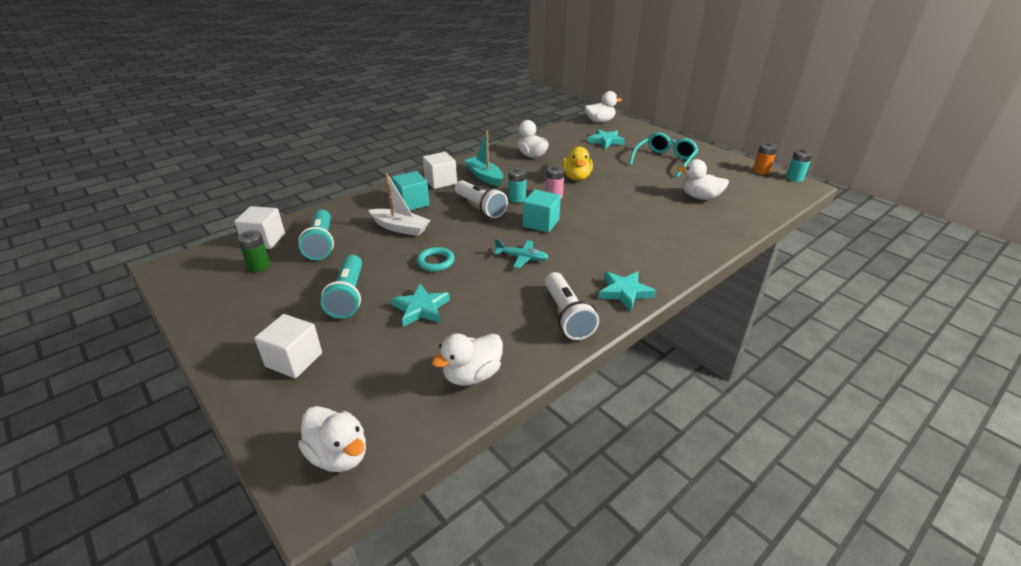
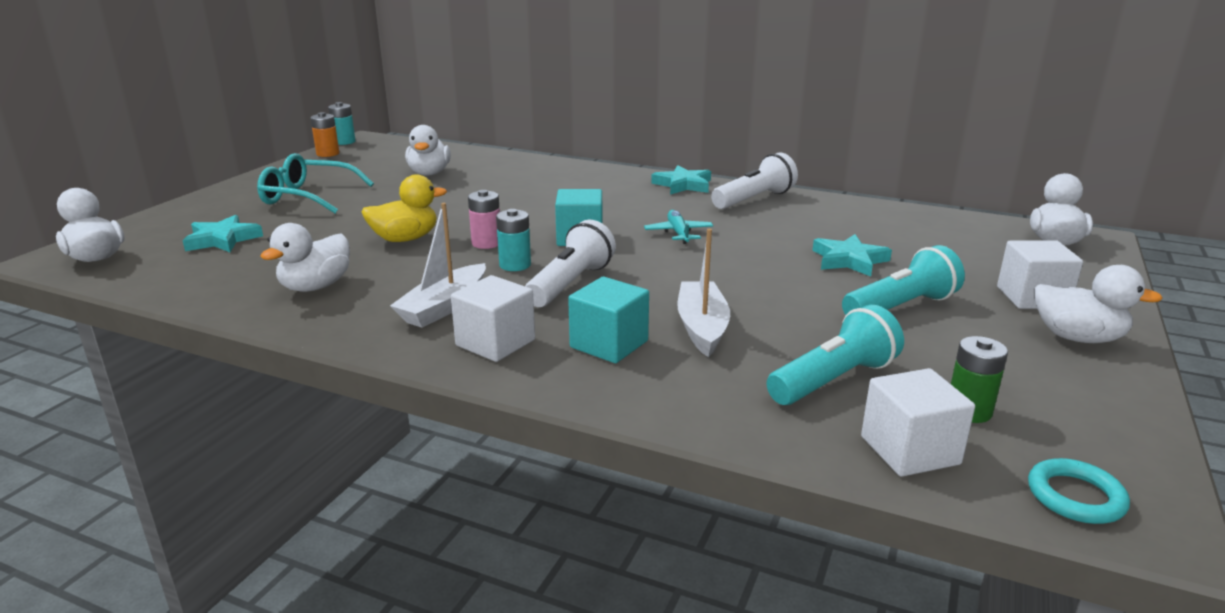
camera: 115 degrees left, 10 degrees down
(436, 262) = (753, 276): turquoise ring -> turquoise ring (1075, 496)
(472, 375) = (891, 218): white duck -> white duck (1077, 337)
(484, 176) = (444, 307): turquoise boat -> white boat

